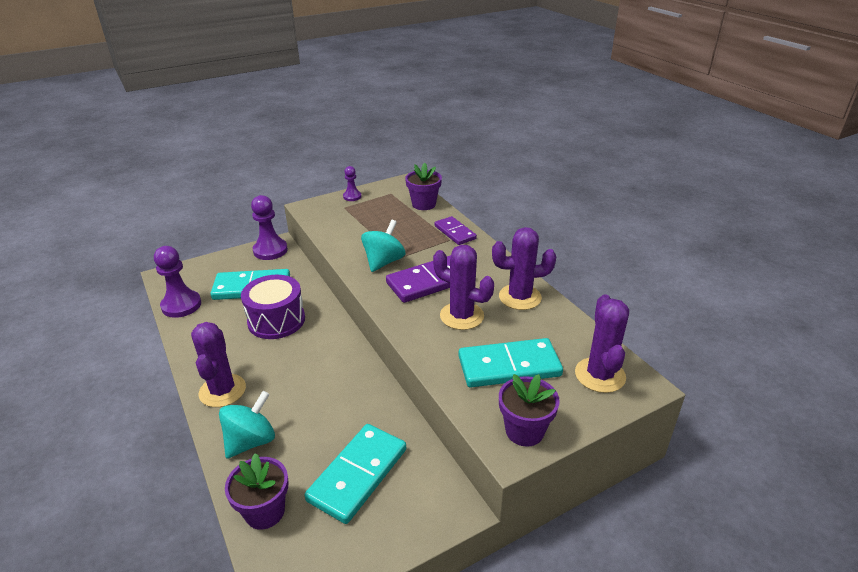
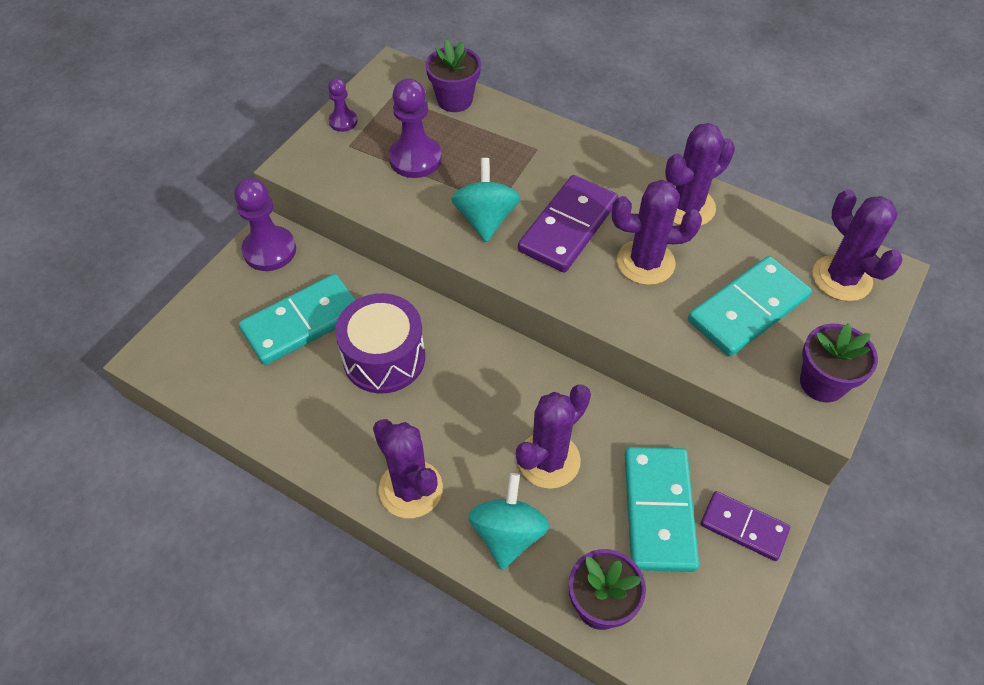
camera: 30 degrees left, 20 degrees up
(181, 305) = (227, 394): purple pawn -> purple pawn (415, 159)
(316, 412) = (548, 460): none -> purple cactus
(455, 232) = (534, 135): purple domino -> purple domino (743, 527)

